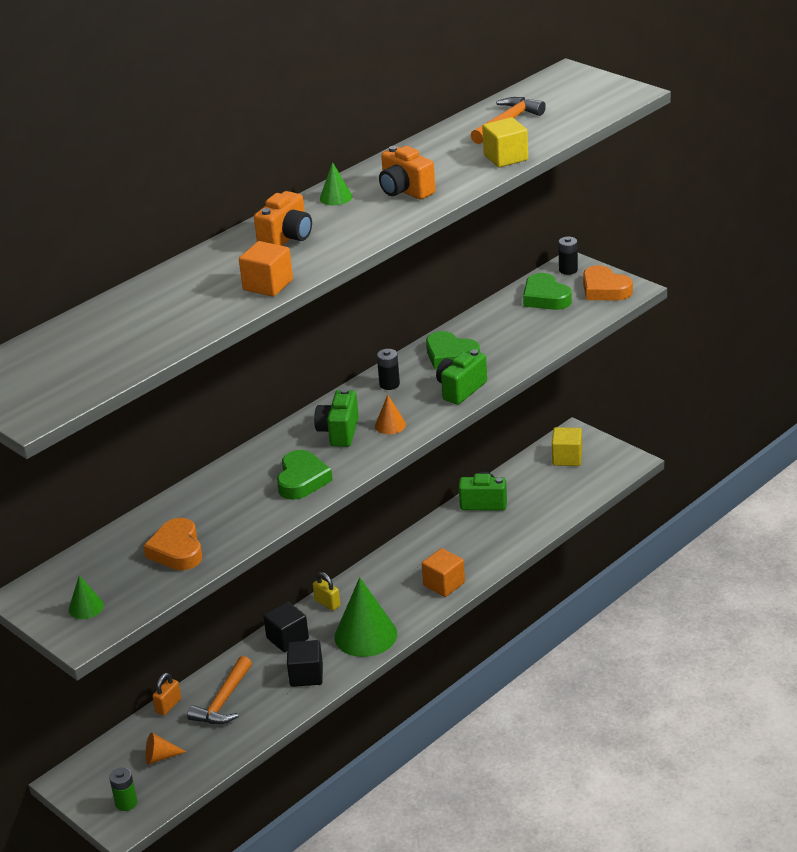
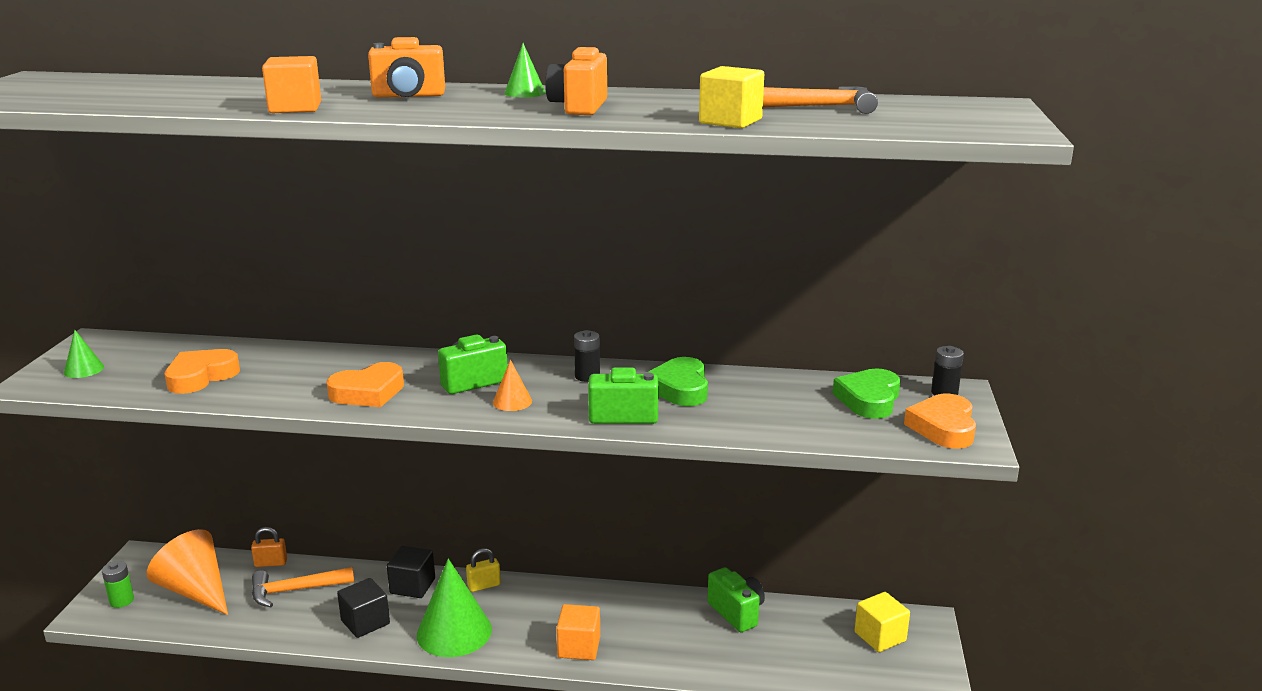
camera: 50 degrees right, 10 degrees down
(160, 757) = (195, 590): orange cone -> orange cone, size x2.12
(302, 480) = (368, 392): green heart -> orange heart
(327, 603) = (484, 585): yellow padlock -> yellow padlock turned 60 degrees clockwise

